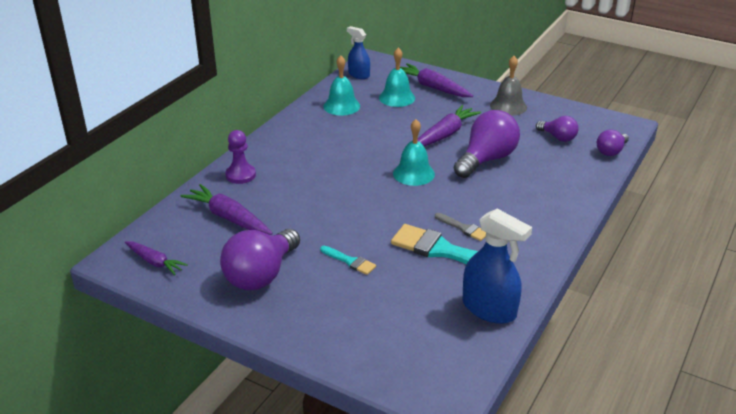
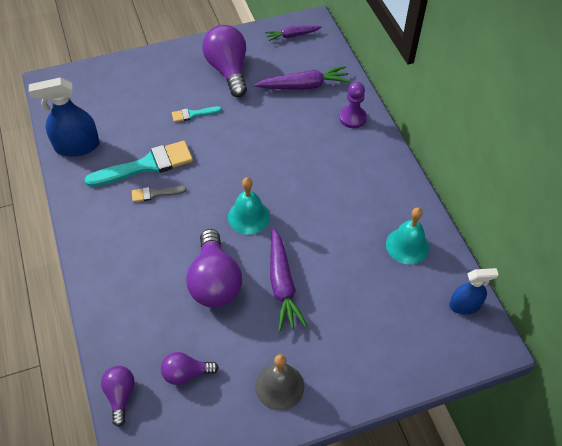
camera: 130 degrees right, 20 degrees up
(397, 98) = (385, 301): turquoise bell -> none
(433, 87) = (379, 350): purple carrot -> none

